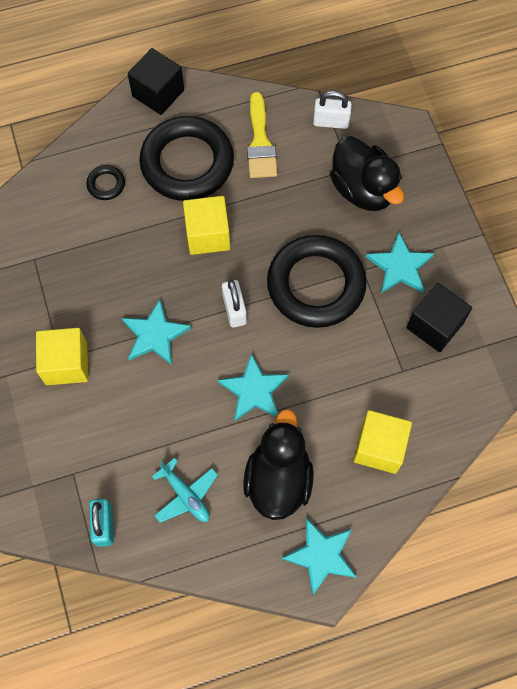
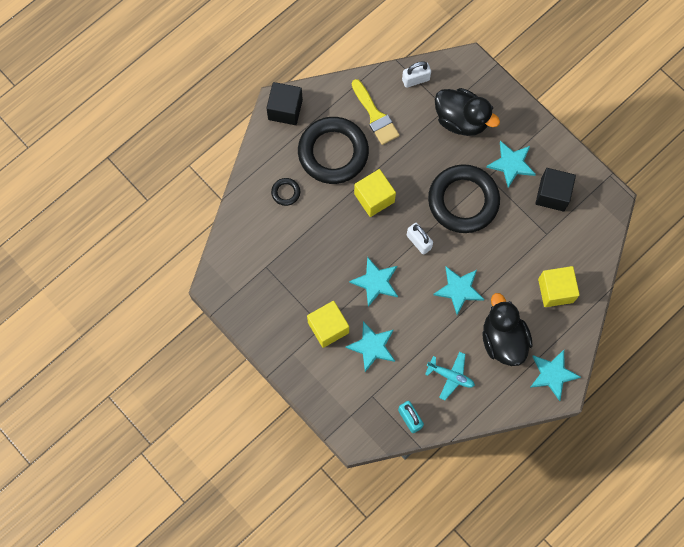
camera: 25 degrees left, 5 degrees up
(107, 411) = (372, 346): none -> turquoise star

